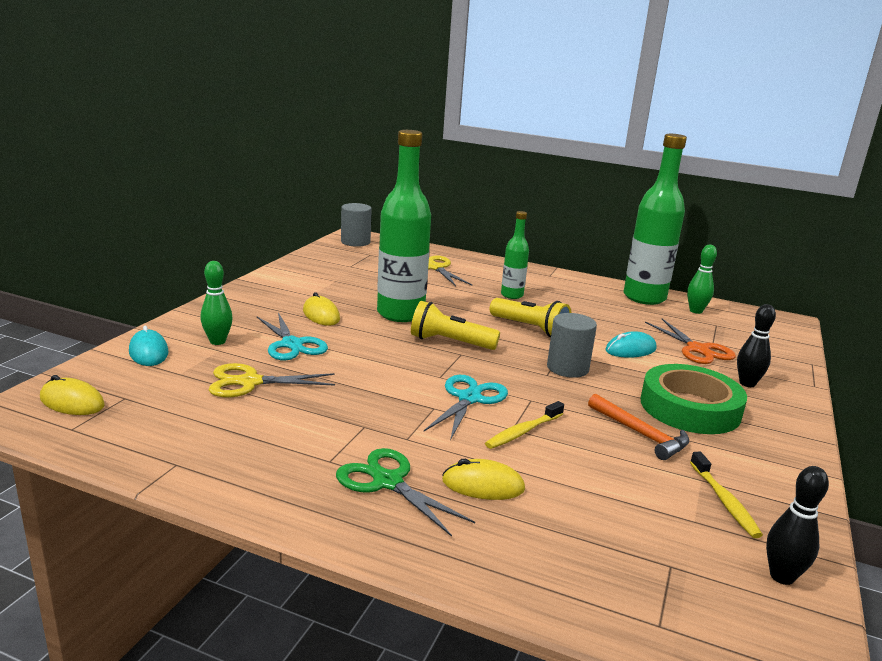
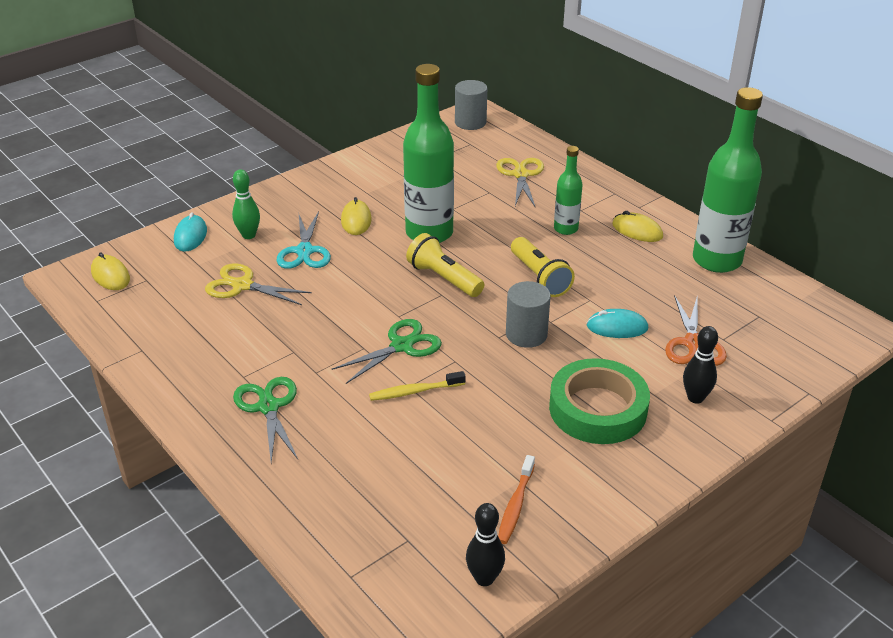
camera: 30 degrees right, 15 degrees up
(469, 398) = (402, 346): turquoise scissors -> green scissors
(483, 485) = (335, 431): yellow mouse -> yellow mouse (637, 231)
(640, 434) = (516, 422): orange hammer -> none
(696, 311) = (758, 292): green bowling pin -> none
(724, 501) = (515, 505): yellow toothbrush -> orange toothbrush

